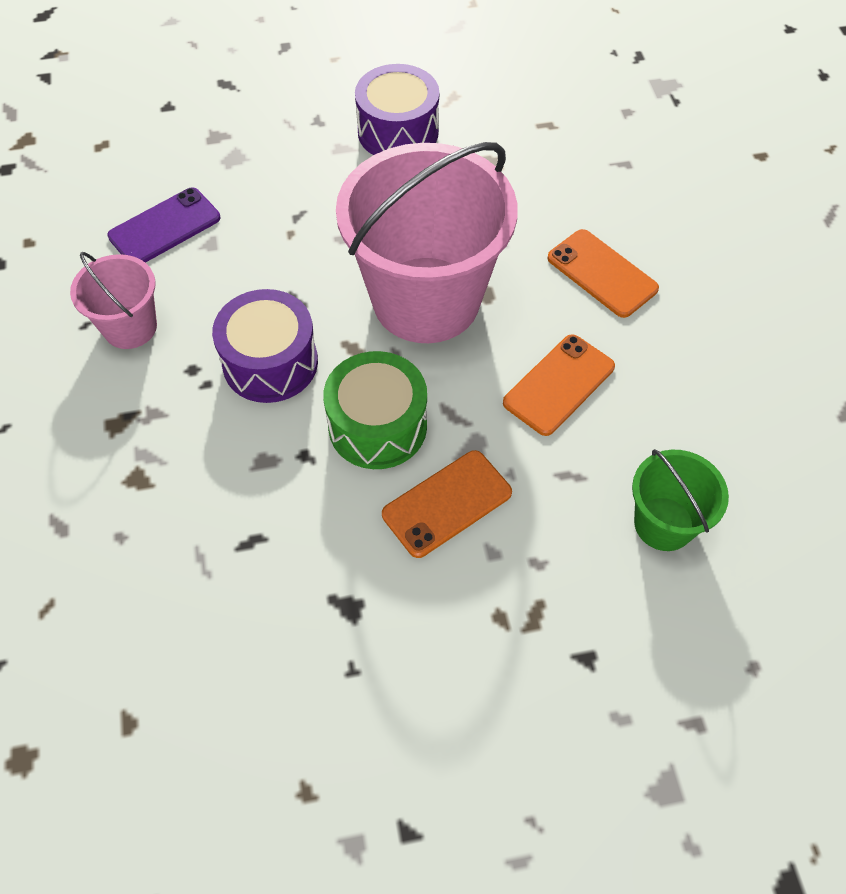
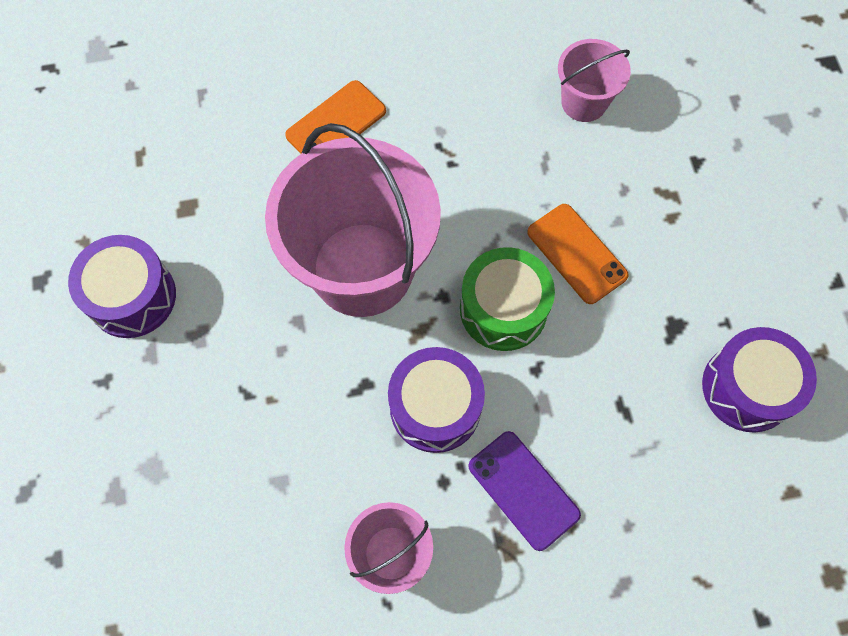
camera: 90 degrees left, 10 degrees up
(165, 227) = (253, 535): purple phone -> purple phone (523, 490)
(264, 686) = (747, 387): none -> purple drum
(559, 385) = (457, 165): orange phone -> none
(663, 524) = (584, 102): green bucket -> pink bucket

